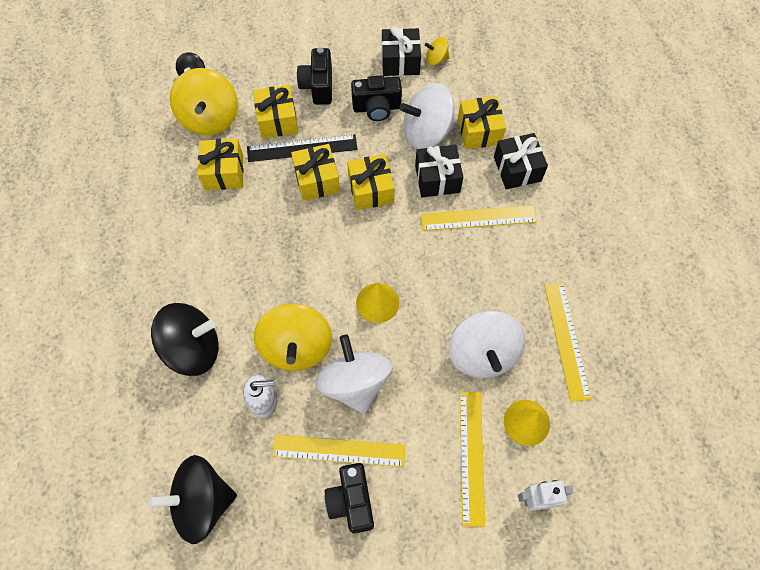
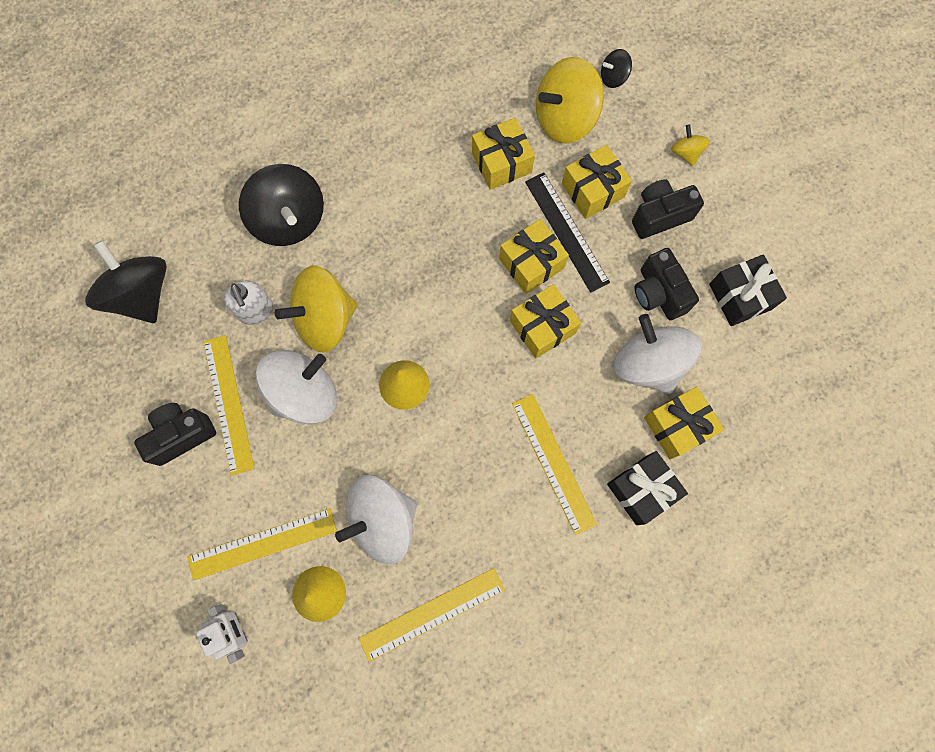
camera: 70 degrees right, 10 degrees up
(436, 59) = (764, 339): yellow spinning top -> yellow spinning top (686, 153)
(437, 179) = (588, 397): black gift -> none

